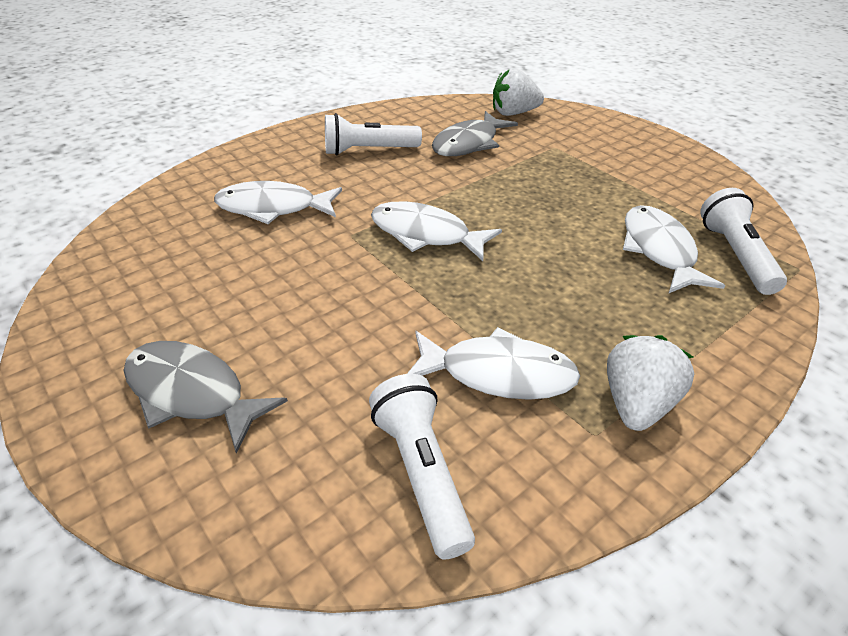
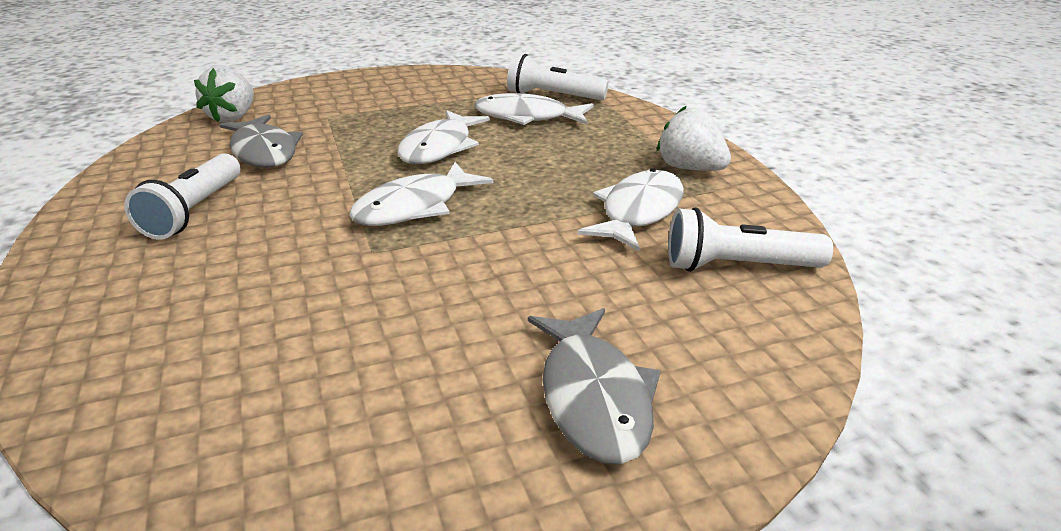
camera: 70 degrees left, 10 degrees down
(192, 393) = (594, 397): grey fish -> grey fish turned 60 degrees counterclockwise
(273, 208) = (252, 300): white fish -> white fish (440, 148)

